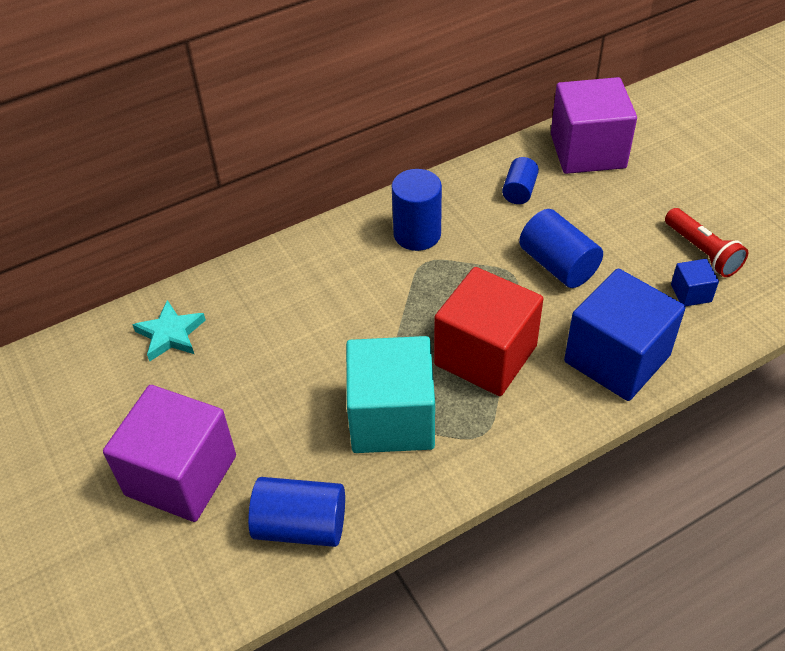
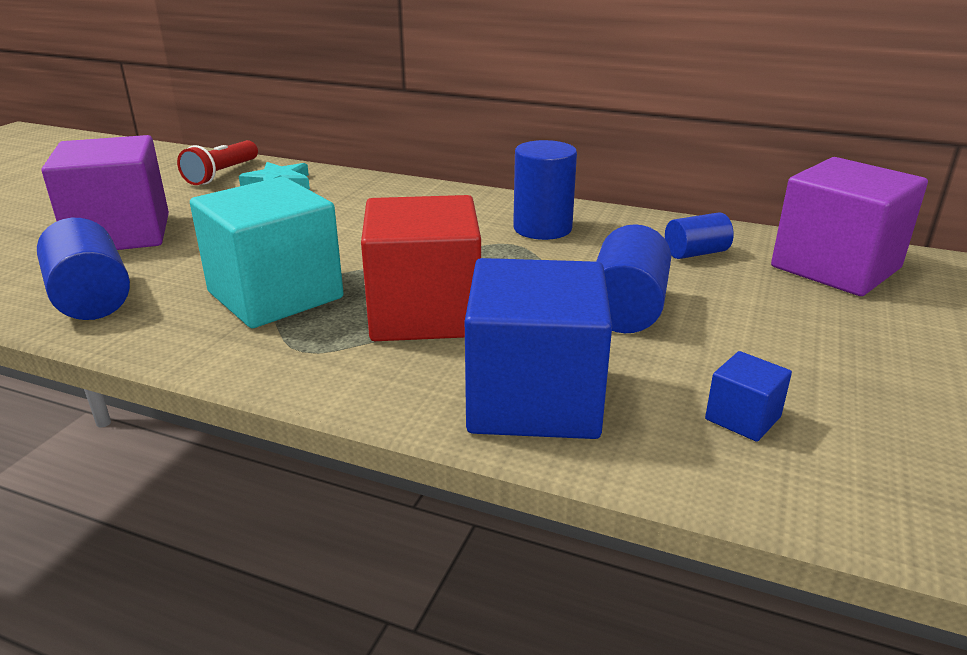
camera: 50 degrees right, 20 degrees down
(702, 252) = (836, 400): red flashlight -> red flashlight (222, 174)

